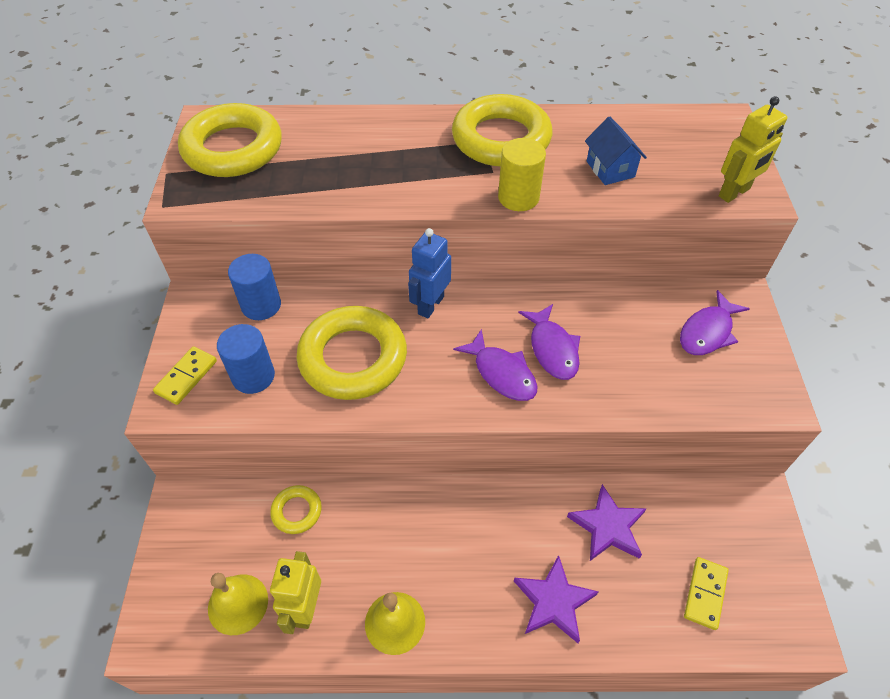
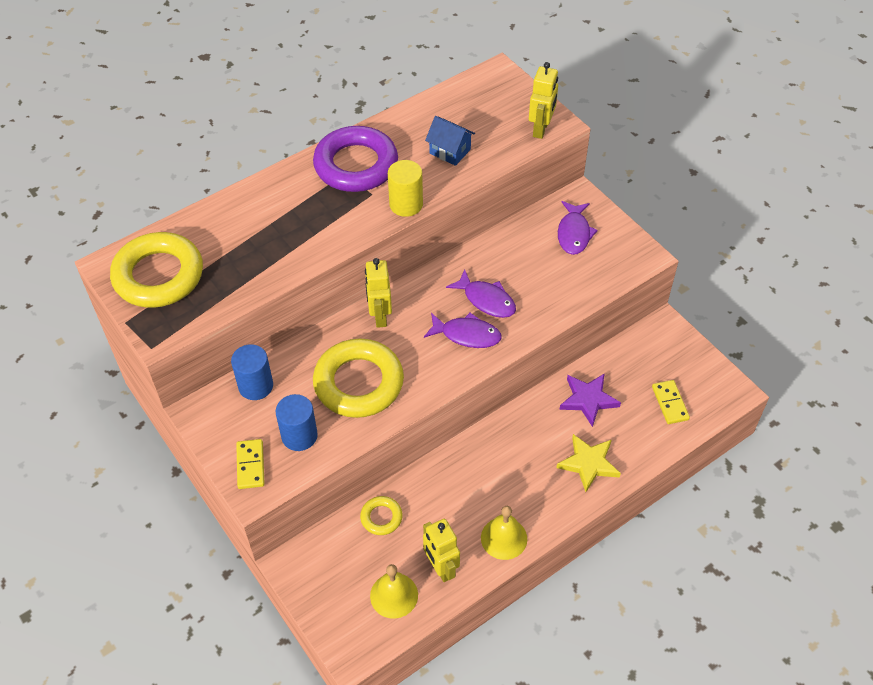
camera: 35 degrees left, 0 degrees up
(430, 305) = (380, 316): blue robot -> yellow robot
(501, 139) = (356, 165): yellow ring -> purple ring
(554, 601) = (588, 463): purple star -> yellow star

